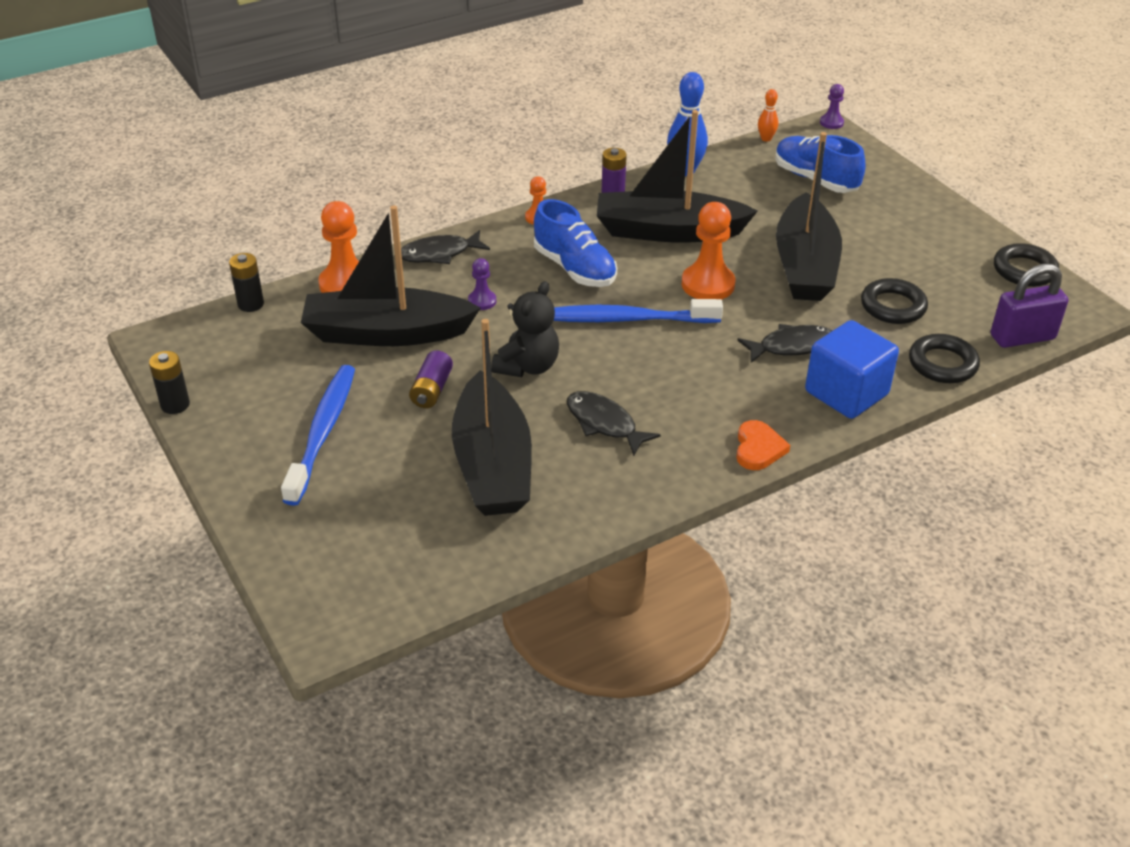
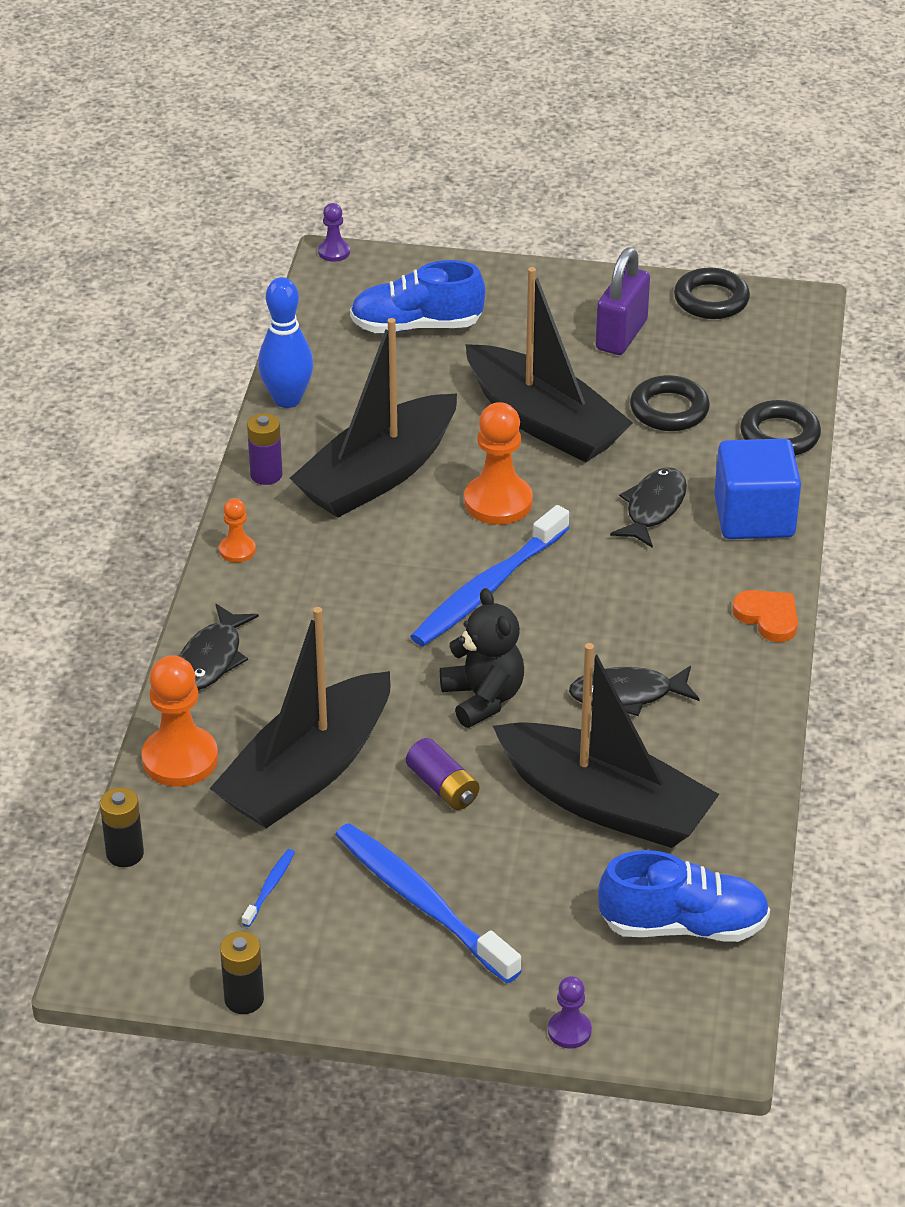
camera: 50 degrees left, 0 degrees up
(276, 368) = (270, 887): none -> blue toothbrush
(482, 301) = (336, 672): purple pawn -> purple pawn (569, 1031)
(574, 268) = (361, 575): blue shoe -> blue shoe (683, 925)
(766, 139) = (303, 311): orange bowling pin -> none
(1022, 337) = (797, 366): purple padlock -> purple padlock (621, 335)

